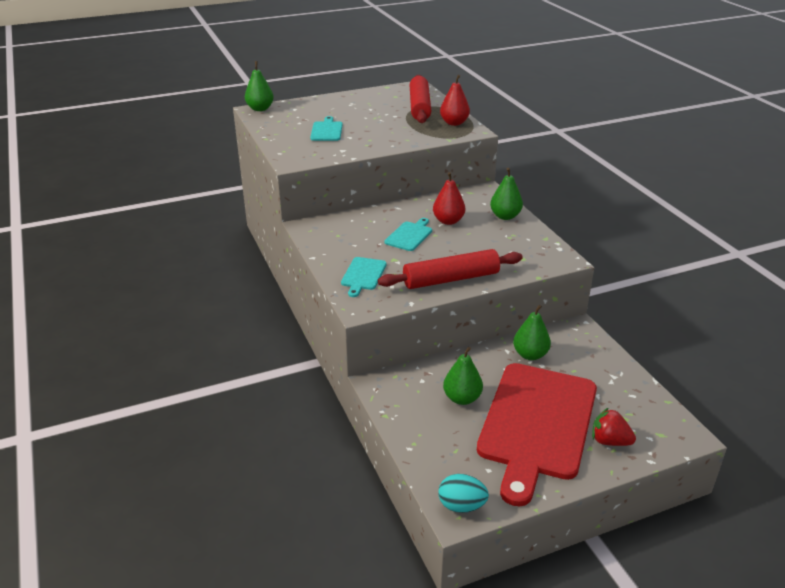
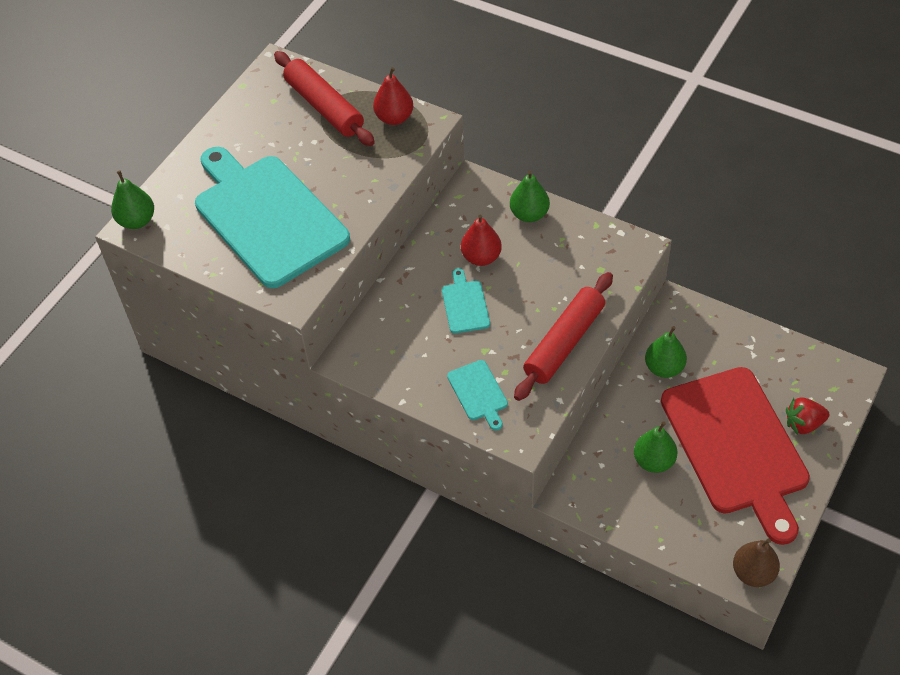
camera: 35 degrees left, 20 degrees up
(327, 130) = (267, 216): turquoise cutting board -> turquoise cutting board, size x2.46
(461, 506) = (753, 573): turquoise egg -> brown pear

